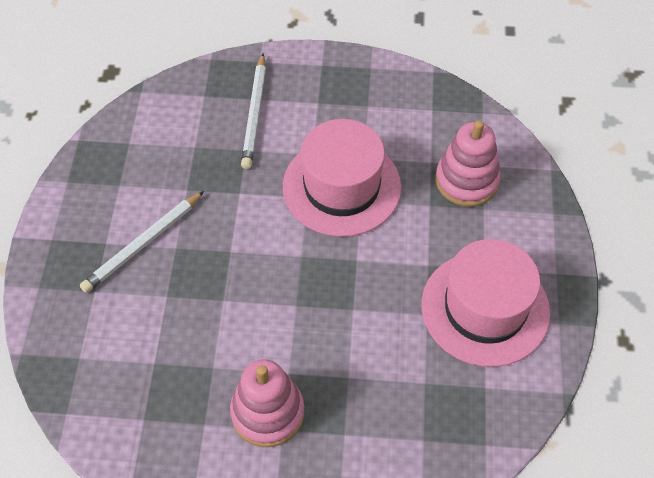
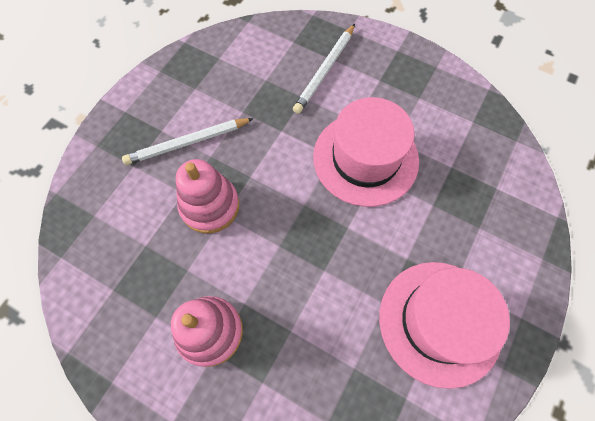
camera: 25 degrees right, 10 degrees up
(466, 181) = (475, 196): pink stacking toy -> pink stacking toy (210, 206)

